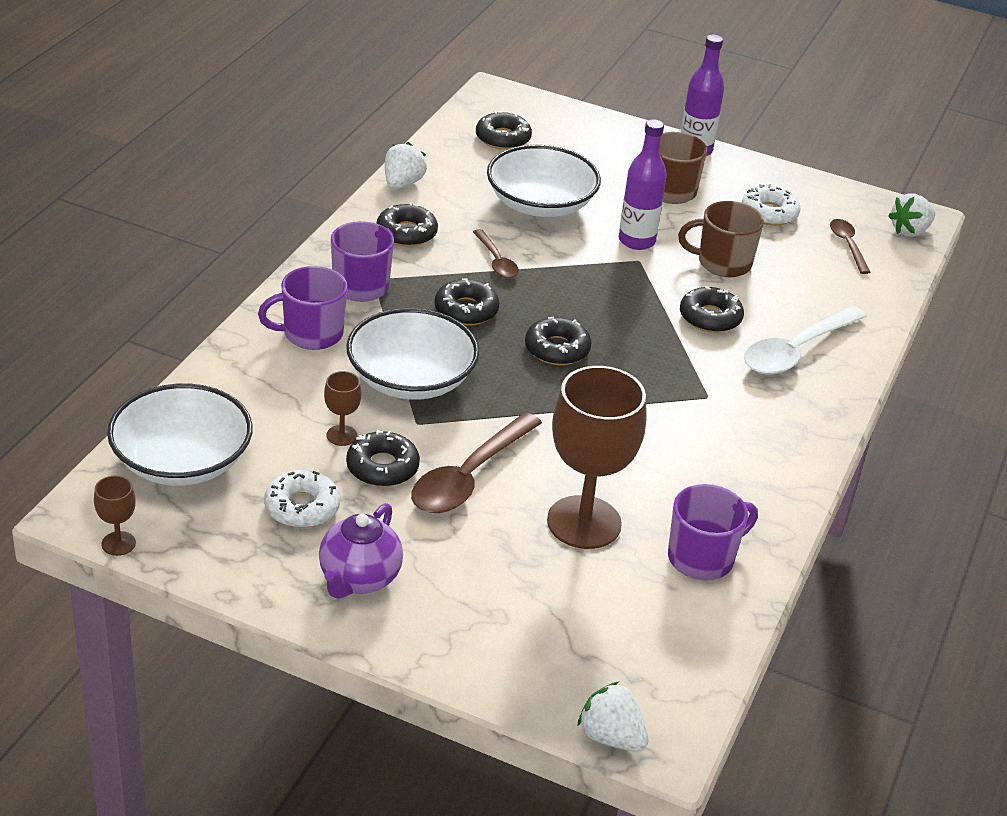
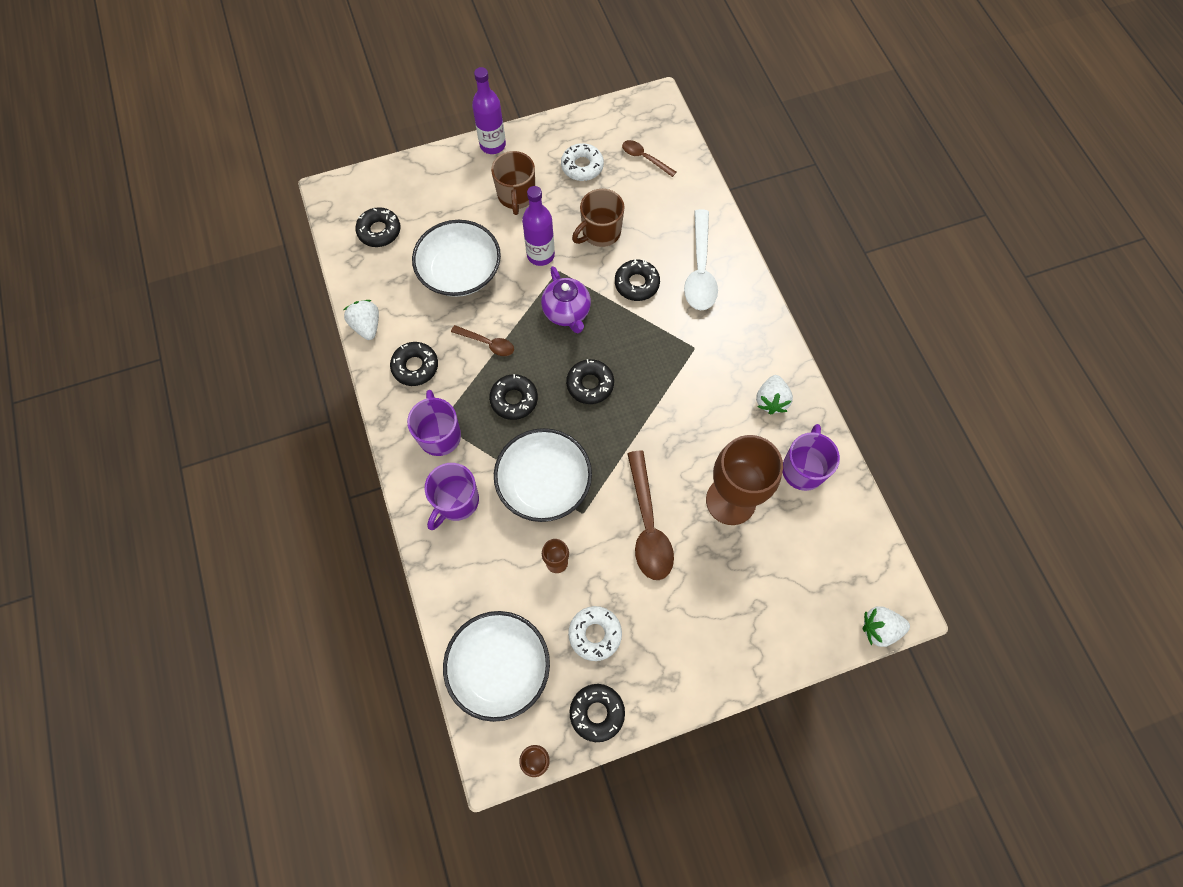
camera: 40 degrees left, 30 degrees up
(359, 579) = (674, 652): purple teapot -> purple teapot (567, 312)
(382, 467) = (601, 563): black donut -> black donut (597, 713)
(910, 231) = (662, 117): white strawberry -> white strawberry (771, 400)

